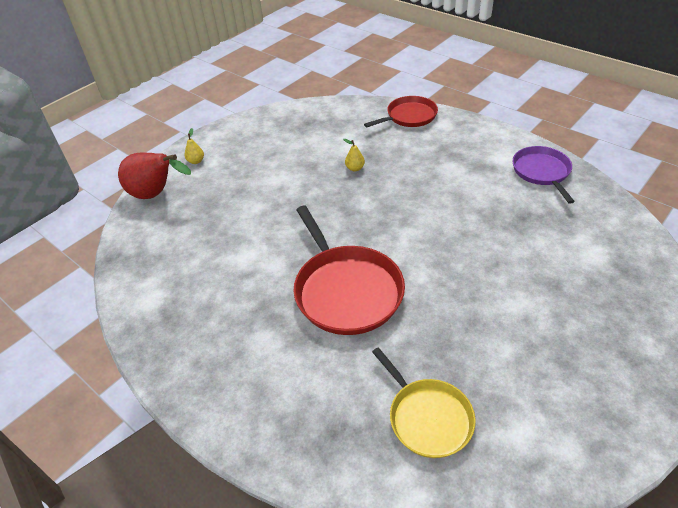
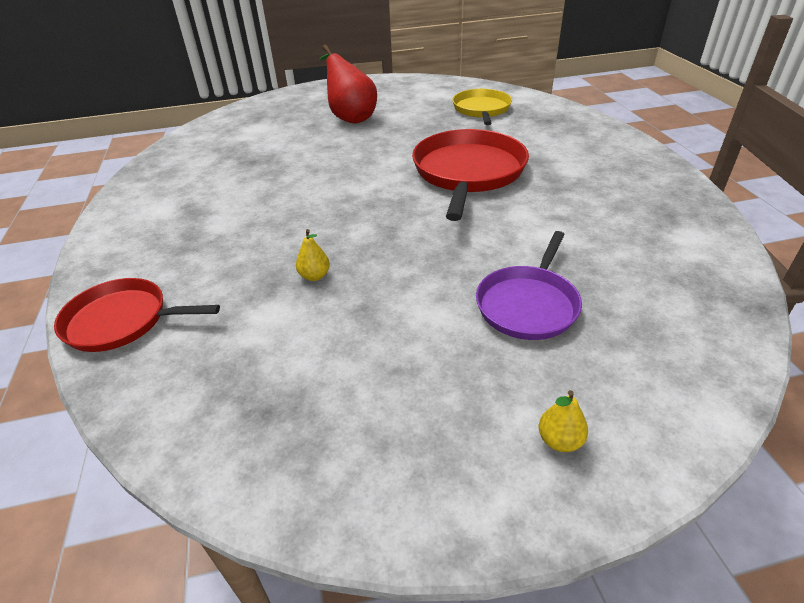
camera: 145 degrees left, 5 degrees down
(156, 194) = (670, 393): red pear -> red pear (350, 117)
(542, 172) = (162, 183): purple pan -> purple pan (528, 304)

